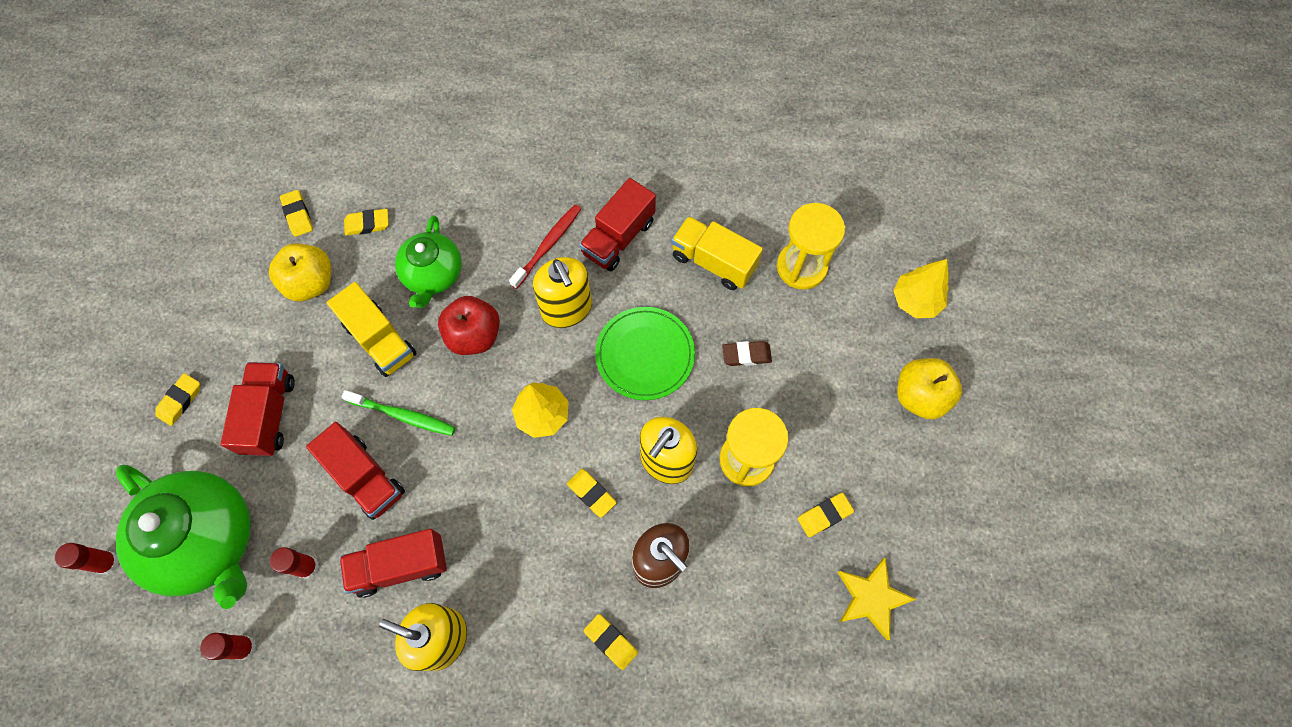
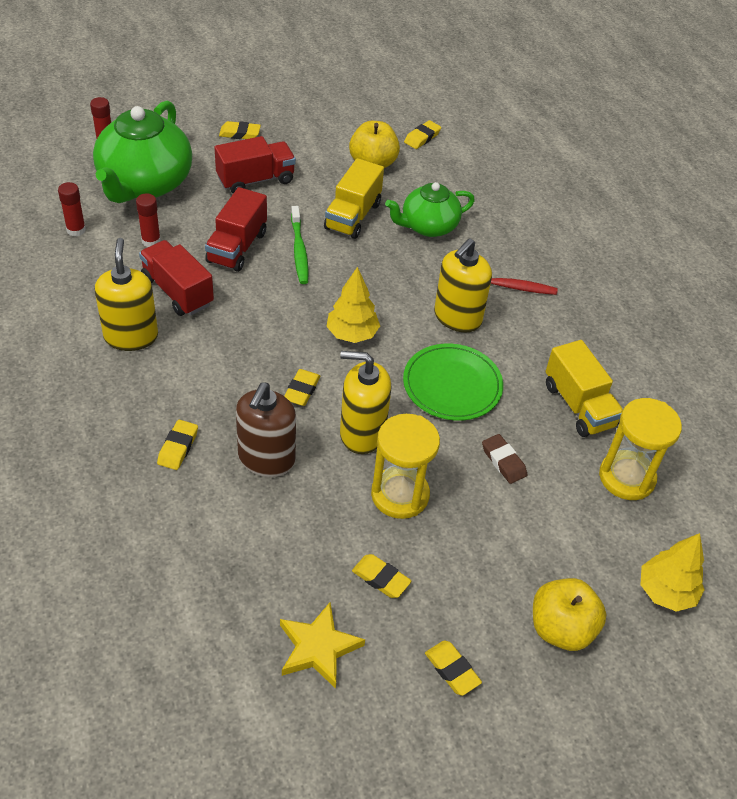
camera: 60 degrees right, 20 degrees down
(367, 224) = (443, 175): yellow eraser -> yellow eraser (452, 670)
(474, 335) = (393, 268): red apple -> none
(618, 237) = (550, 329): red truck -> none
(713, 262) = (578, 405): yellow truck -> yellow truck turned 150 degrees clockwise

